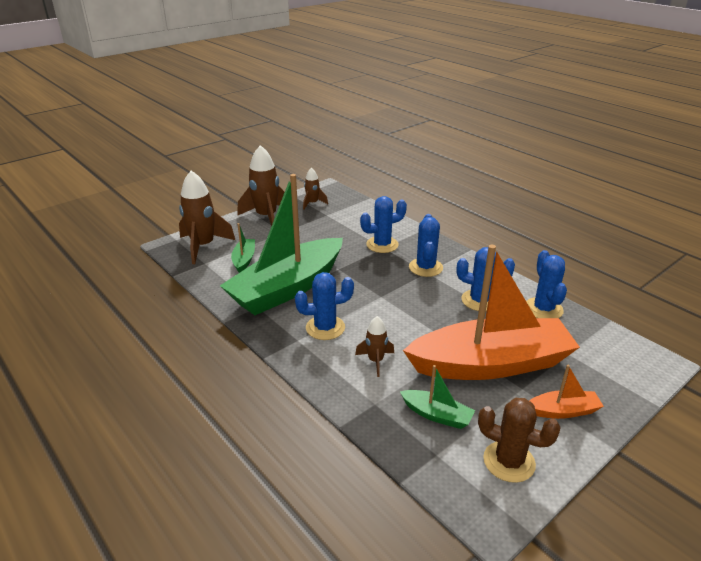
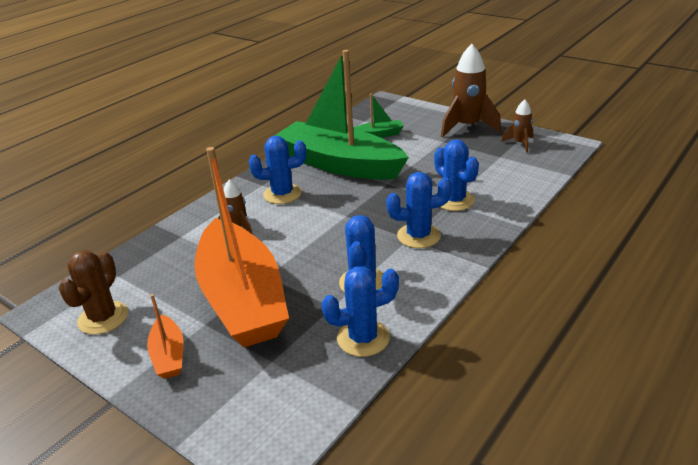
camera: 80 degrees right, 0 degrees up
(203, 246) = (391, 113): brown rocket -> none
(325, 328) = (282, 194): blue cactus -> blue cactus turned 75 degrees counterclockwise
(437, 415) = (165, 270): green boat -> none

